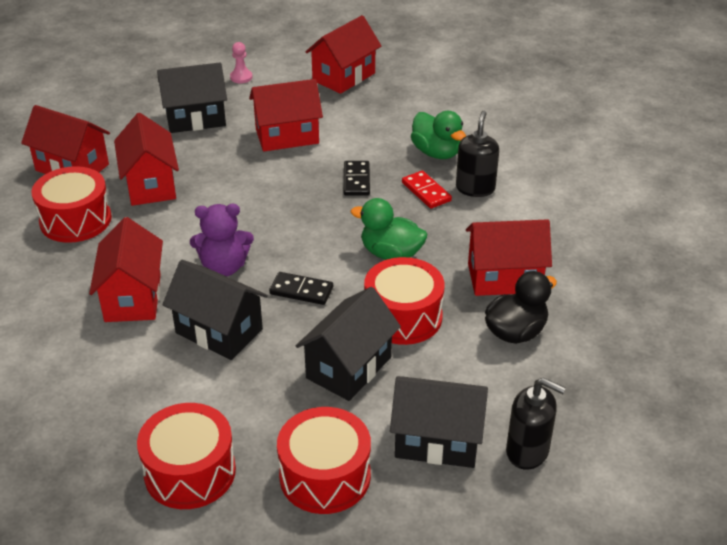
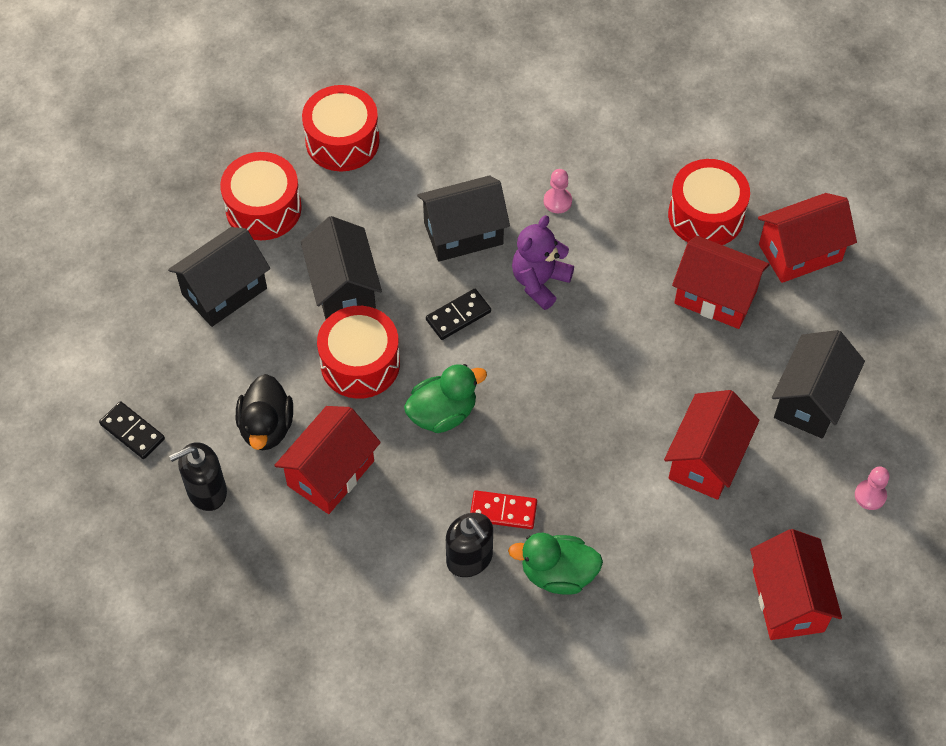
camera: 130 degrees right, 20 degrees up
(133, 297) = (557, 201): red house -> pink pawn
(356, 180) = (574, 466): black domino -> black domino (132, 432)
(527, 451) = (160, 336): black soap dispenser -> black soap dispenser (206, 491)

